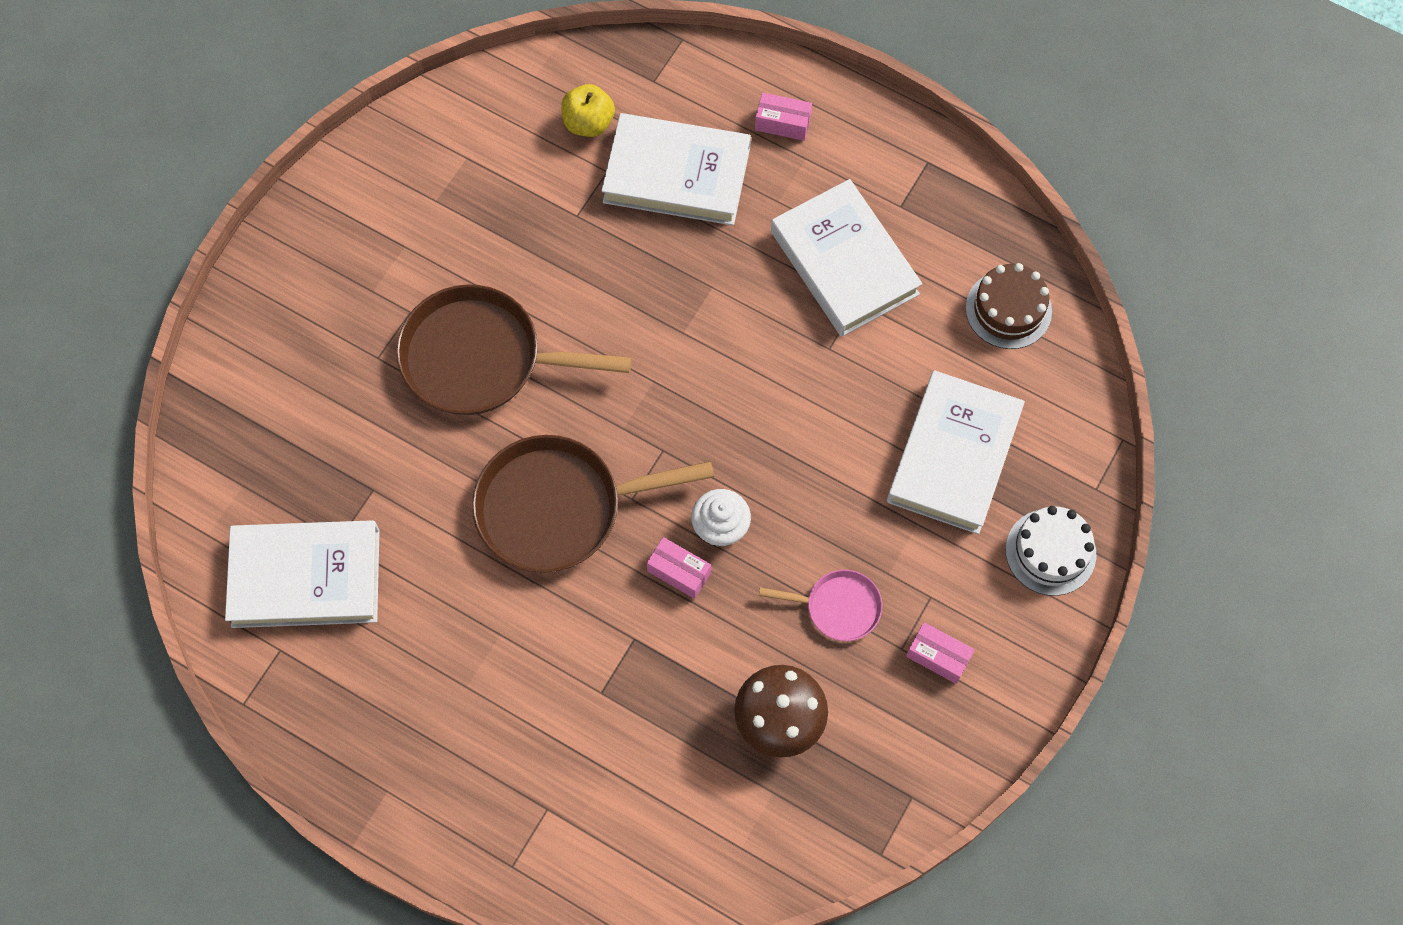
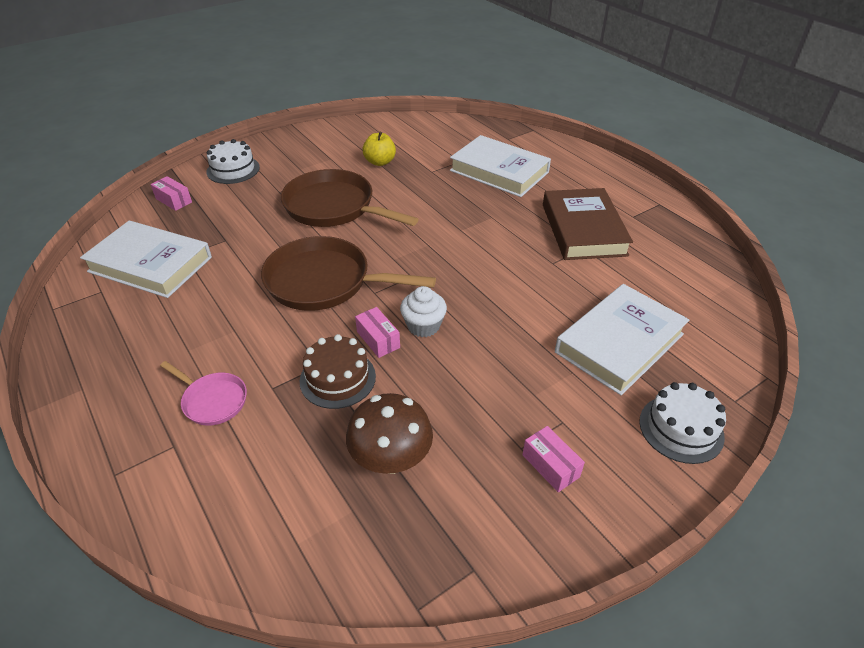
camera: 25 degrees right, 25 degrees down
(270, 336) = (233, 170): none -> white cake
(588, 123) = (462, 143): yellow apple -> yellow apple (380, 162)
(782, 123) = (574, 168): pink box -> pink box (174, 200)
(838, 607) = (483, 401): pink pan -> pink pan (212, 400)
(844, 263) = (583, 229): white book -> brown book
(1008, 309) = (692, 280): brown cake -> brown cake (337, 378)

